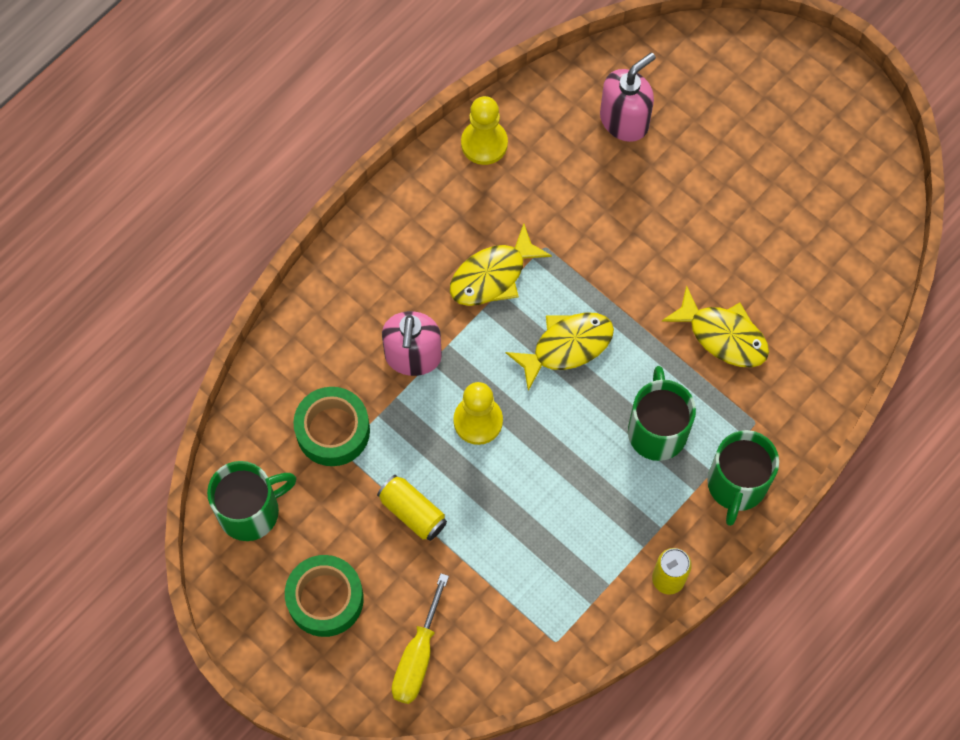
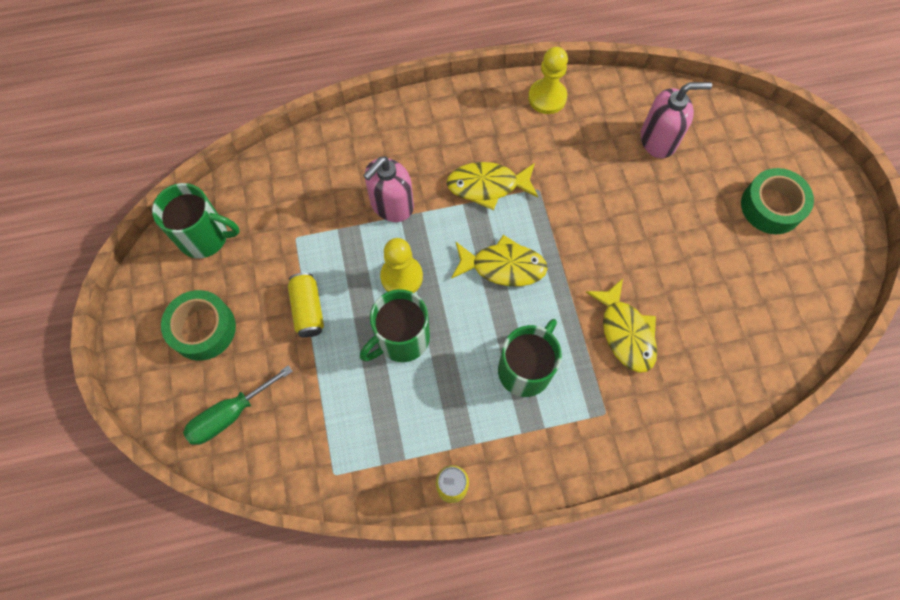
camera: 35 degrees right, 0 degrees up
(333, 430) = (300, 219): green tape -> green tape (771, 206)
(417, 657) = (230, 414): yellow screwdriver -> green screwdriver
(736, 485) = (556, 451): green mug -> green mug (401, 339)

